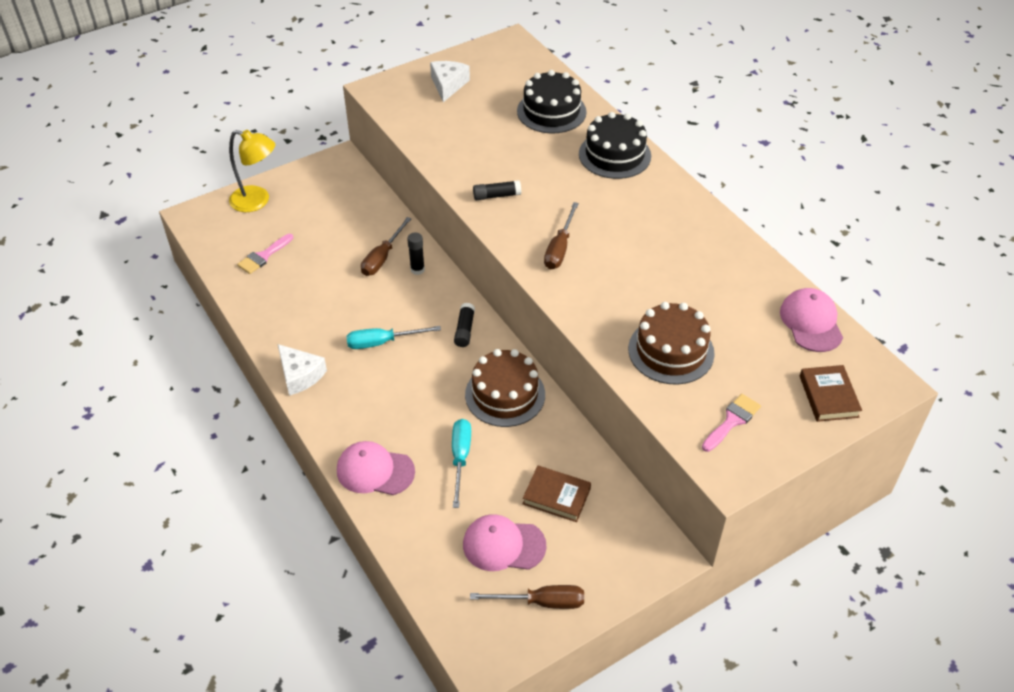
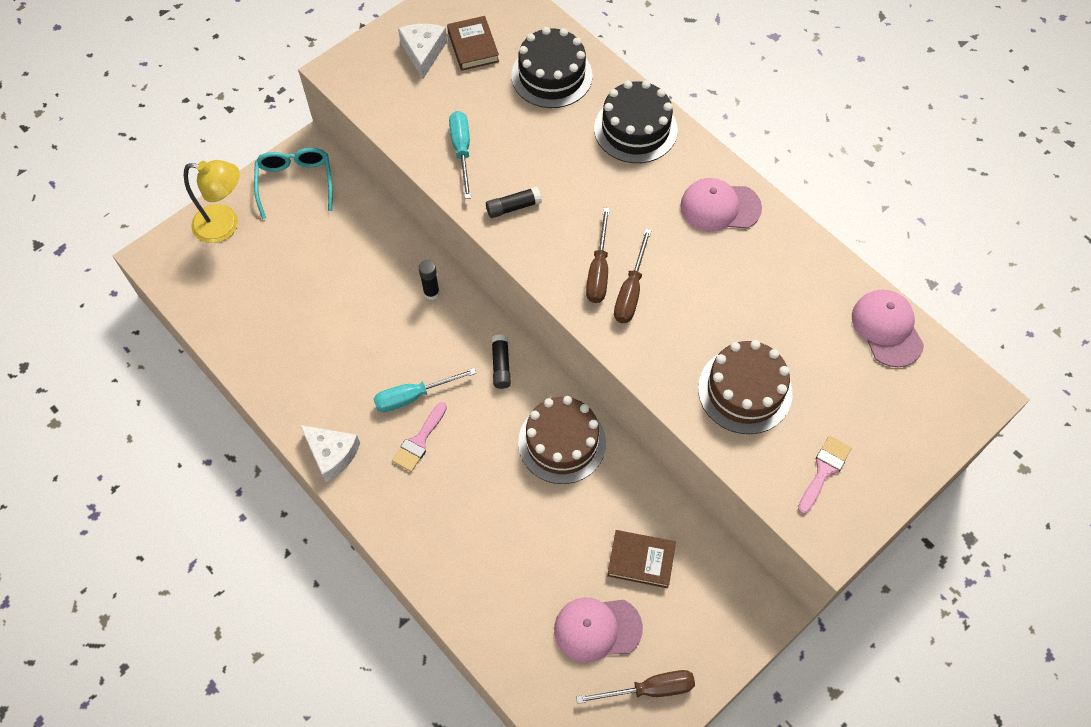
camera: 10 degrees left, 15 degrees up
(263, 256) = (251, 301): pink brush -> pink brush (419, 441)
(324, 179) = (295, 182): none -> turquoise glasses
(375, 471) = (442, 562): pink cap -> pink cap (720, 207)
(382, 258) = (388, 282): brown screwdriver -> brown screwdriver (630, 291)
(460, 458) = (530, 531): turquoise screwdriver -> turquoise screwdriver (462, 151)
(828, 396) = (919, 422): brown book -> brown book (473, 46)

